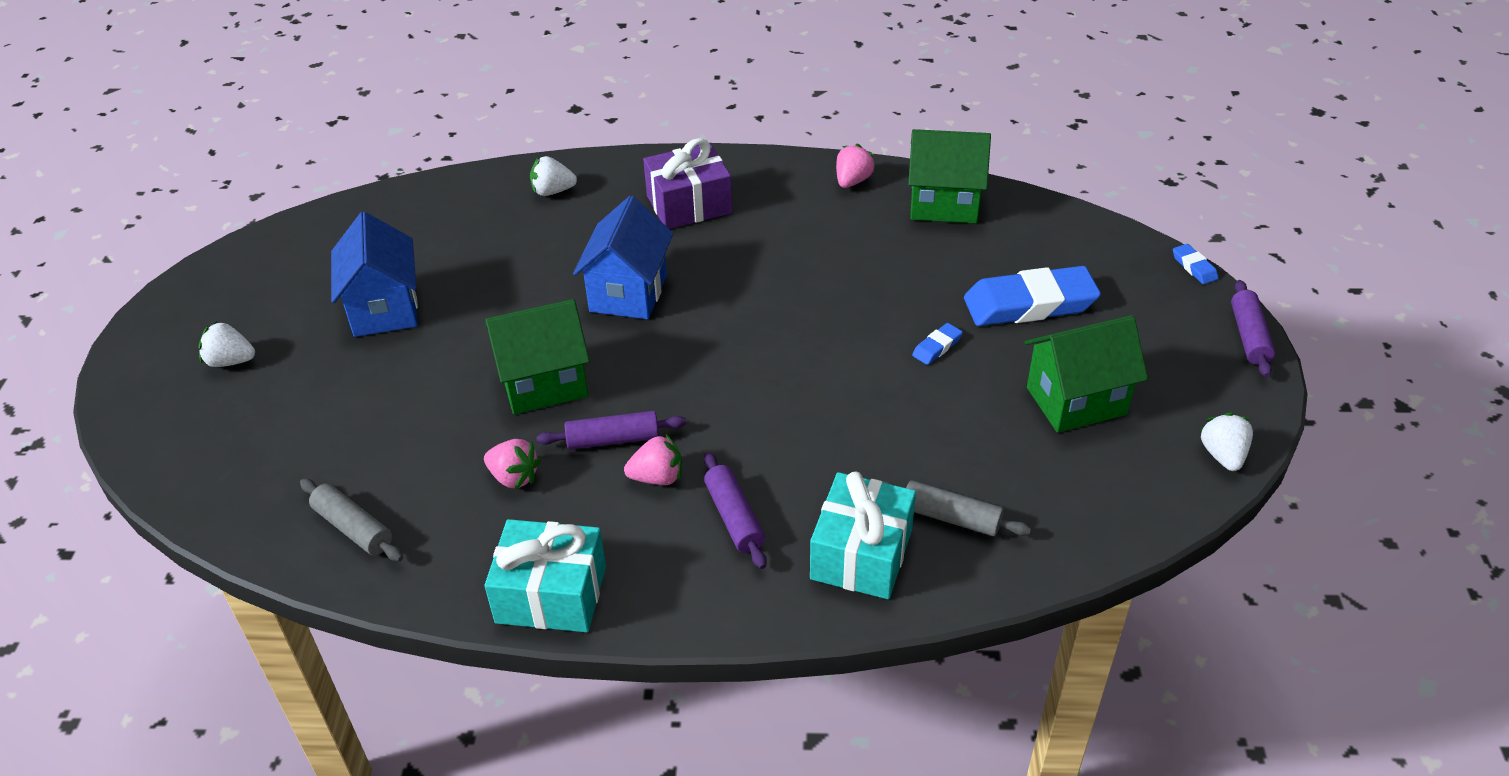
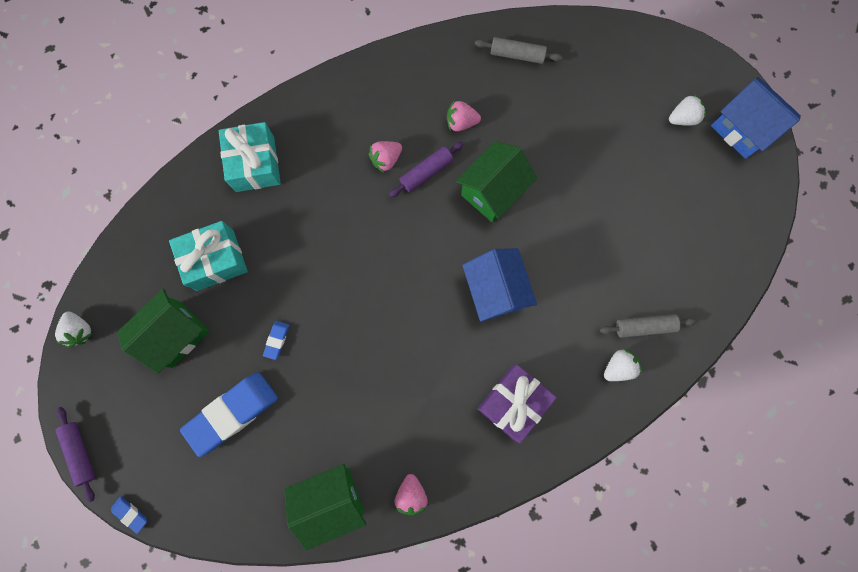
camera: 150 degrees right, 35 degrees up
(384, 309) = (633, 200): blue house -> blue house (741, 129)
(551, 594) = (393, 68): turquoise gift -> turquoise gift (215, 260)
(734, 517) = (331, 154): purple rolling pin -> none
(951, 517) = (218, 210): grey rolling pin -> grey rolling pin (644, 326)

